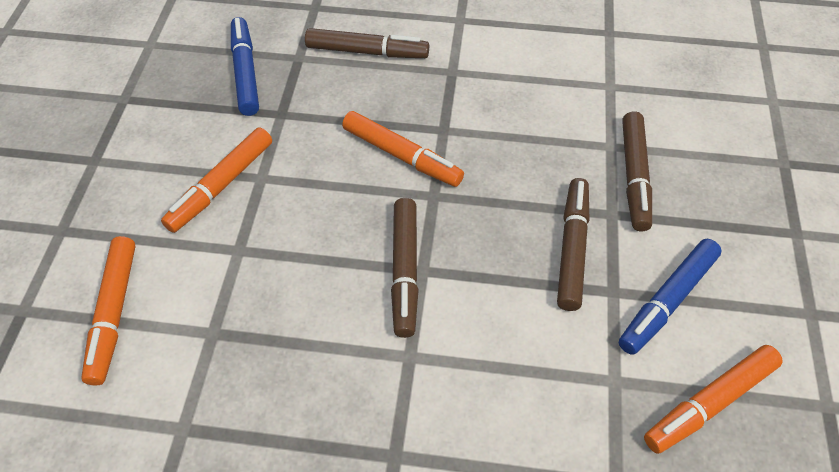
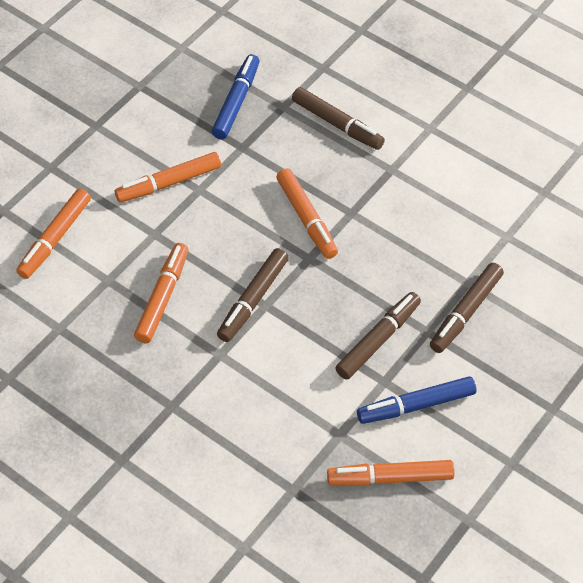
camera: 30 degrees right, 0 degrees up
(296, 321) = (162, 297): none -> orange marker

